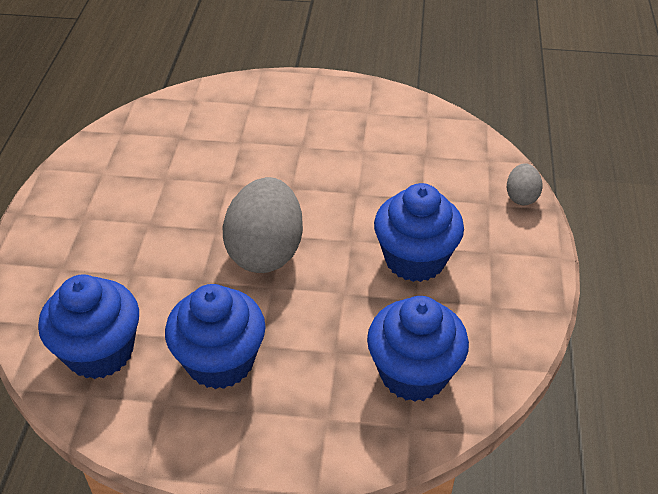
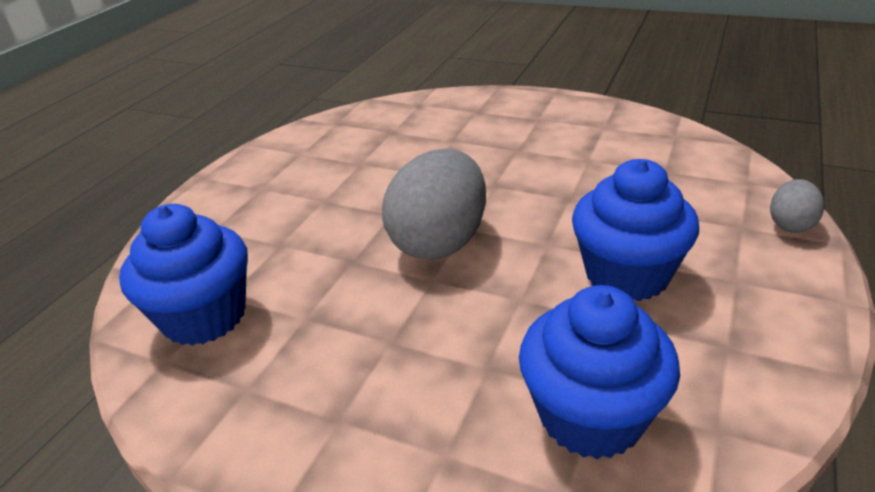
camera: 20 degrees right, 10 degrees down
(220, 361) = (334, 352): blue cupcake -> none

